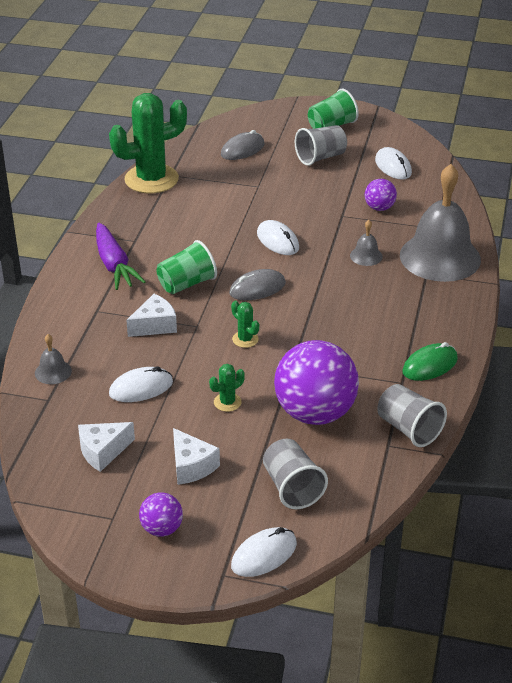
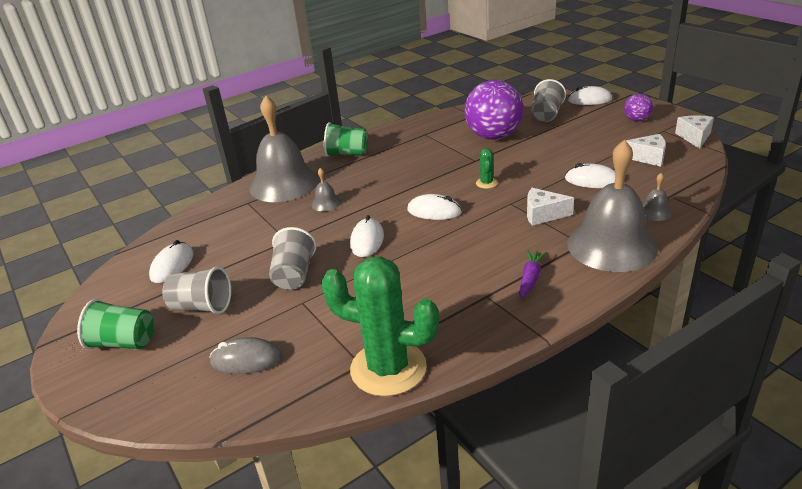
camera: 135 degrees left, 5 degrees down
(70, 318) = (611, 245): none -> grey bell
(114, 265) = (530, 278): purple carrot -> purple carrot, size x0.61
(186, 284) = (484, 235): green cup -> green cup (347, 154)
(191, 466) = (595, 136): white cheese -> white cheese (694, 137)
(227, 402) = (540, 156): green cactus -> none
(257, 288) = (434, 211): grey mouse -> white mouse
(379, 208) = (252, 234): purple ball -> none
(408, 429) = (453, 117): grey cup -> grey cup (294, 275)
(430, 365) = (397, 135): green mouse -> none

